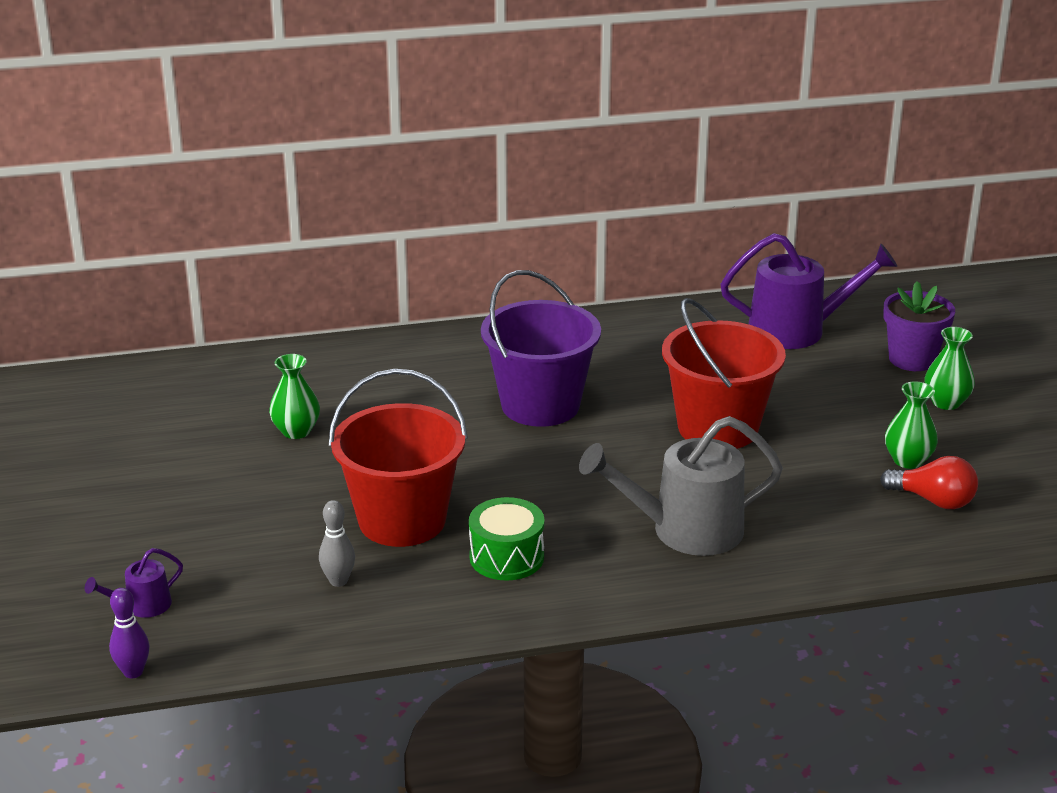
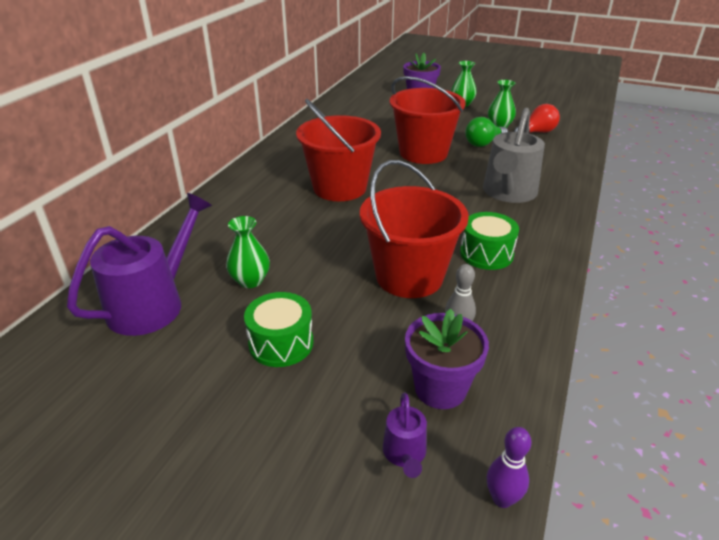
camera: 55 degrees left, 5 degrees up
(222, 489) = (281, 343): none -> green drum
(239, 598) = (440, 389): none -> purple flower pot
(540, 405) = (339, 188): purple bucket -> red bucket
(796, 330) = (362, 108): purple watering can -> purple watering can (153, 304)
(820, 465) = (483, 143): none -> green light bulb

